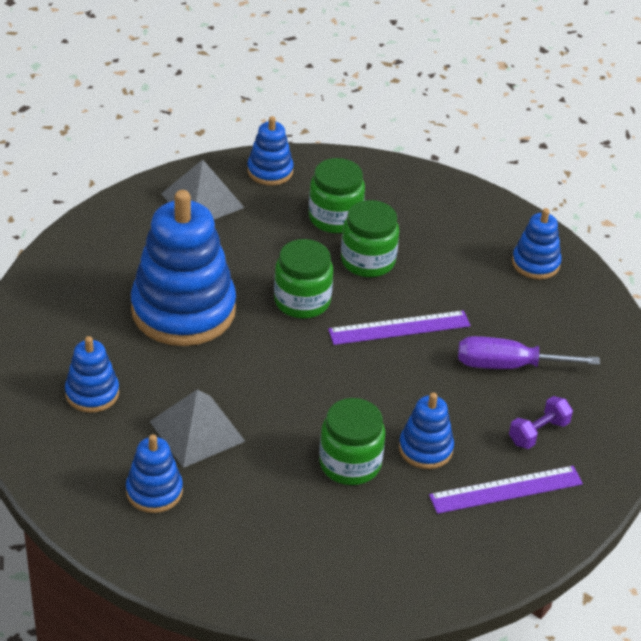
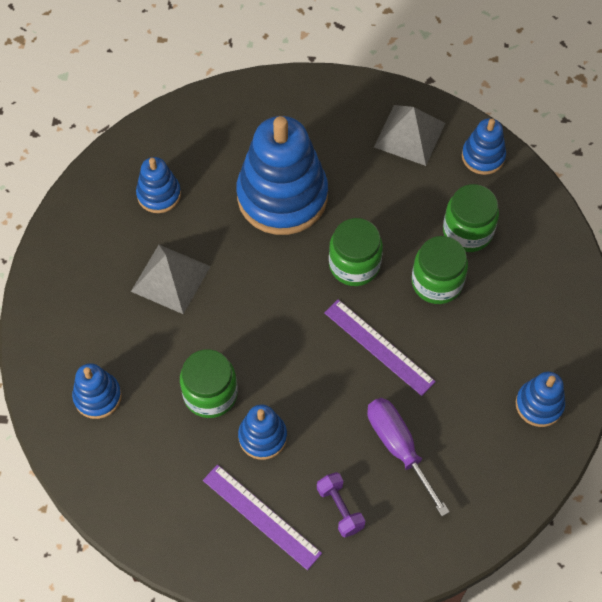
camera: 60 degrees right, 20 degrees up
(154, 491) = (97, 288): blue stacking toy -> blue stacking toy (97, 396)
(538, 432) = (340, 508): purple dumbbell -> purple dumbbell turned 45 degrees clockwise

